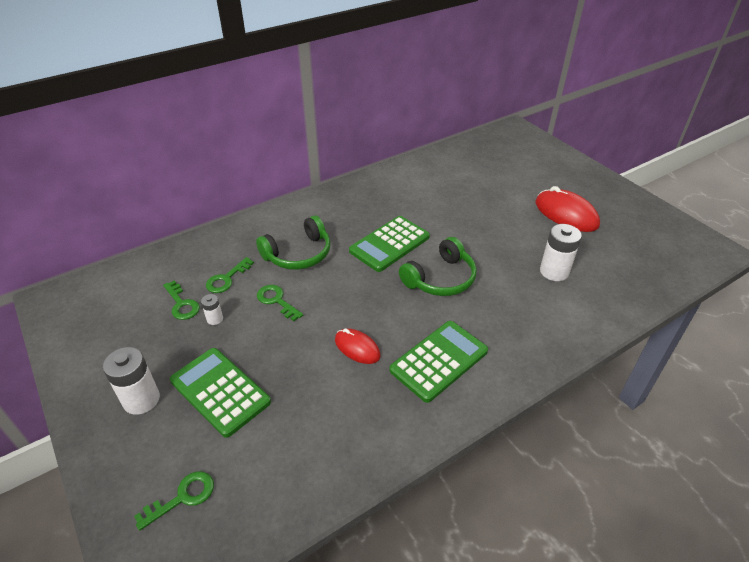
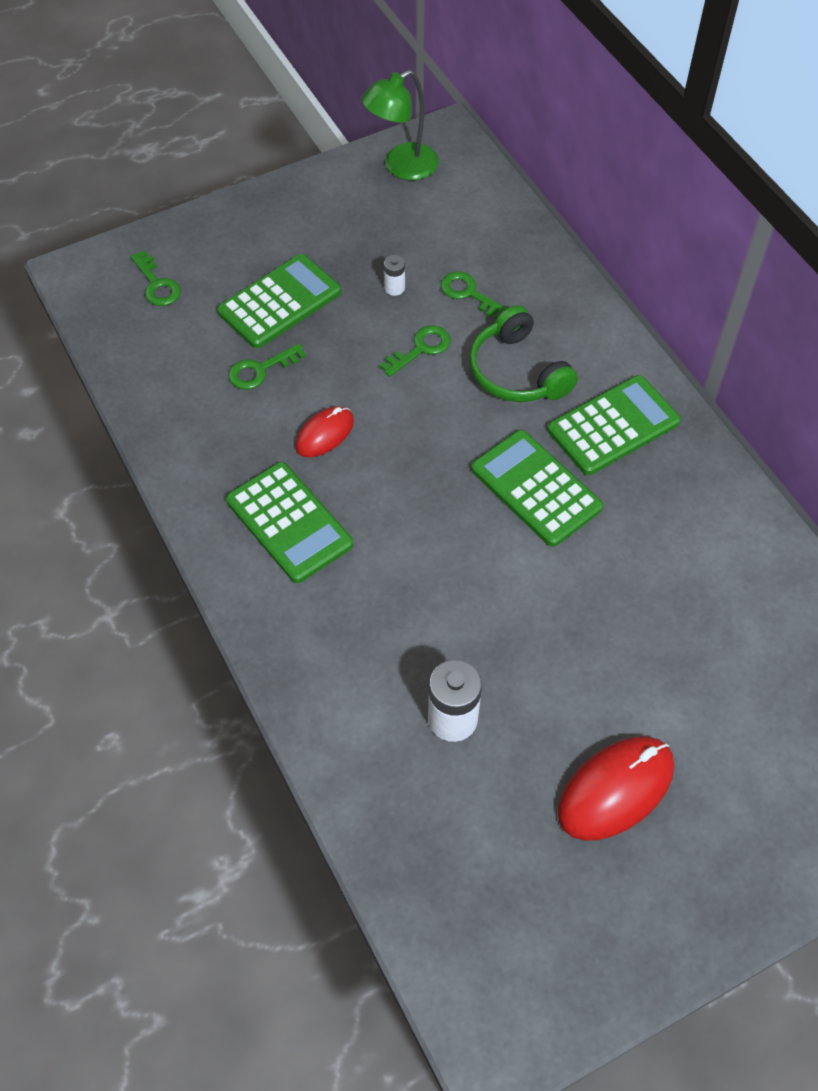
camera: 95 degrees right, 15 degrees up
(79, 324) = (401, 167): none -> green lamp
(141, 399) = (280, 237): white battery -> none
(182, 304) = (425, 253): green key -> green key (260, 370)
(340, 215) = (613, 426): none -> green calculator
(440, 278) = (449, 548): green headphones -> none

